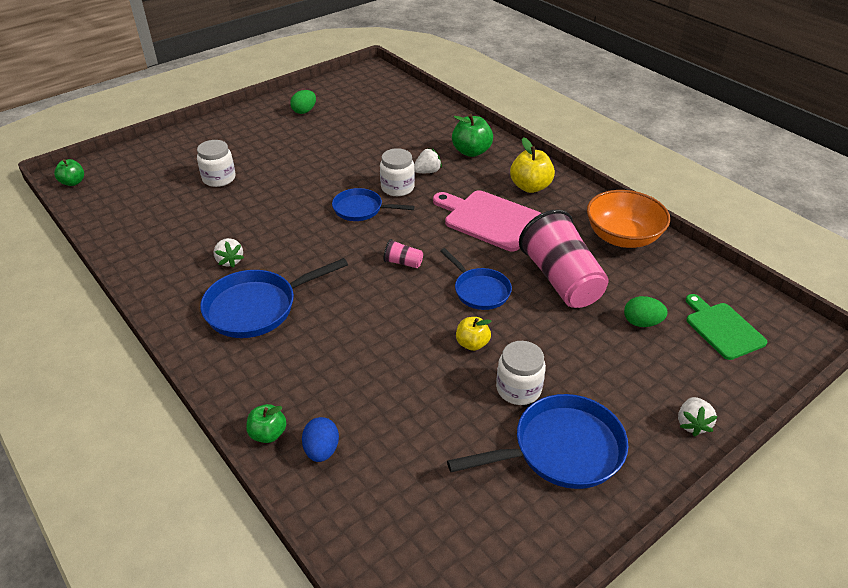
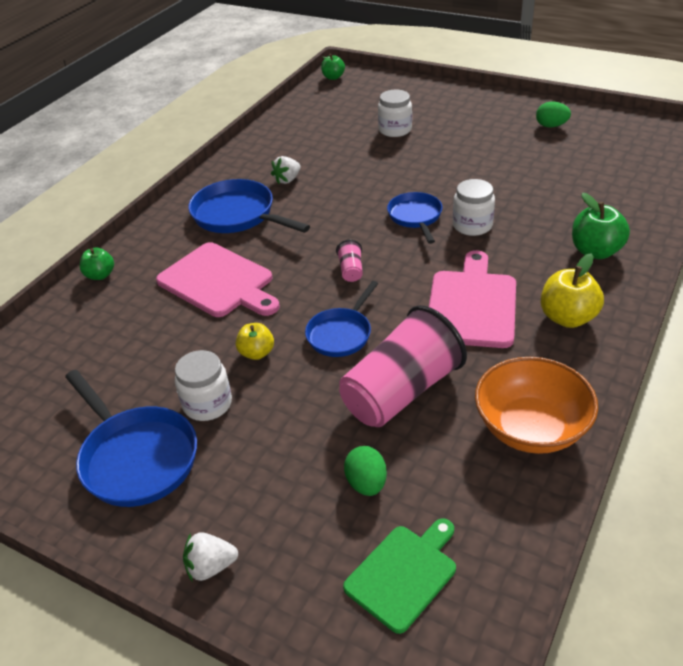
camera: 70 degrees right, 0 degrees up
(322, 450) = (91, 308): blue egg -> none
(355, 345) = (218, 282): none -> pink cutting board
(427, 172) = (521, 234): white strawberry -> none

